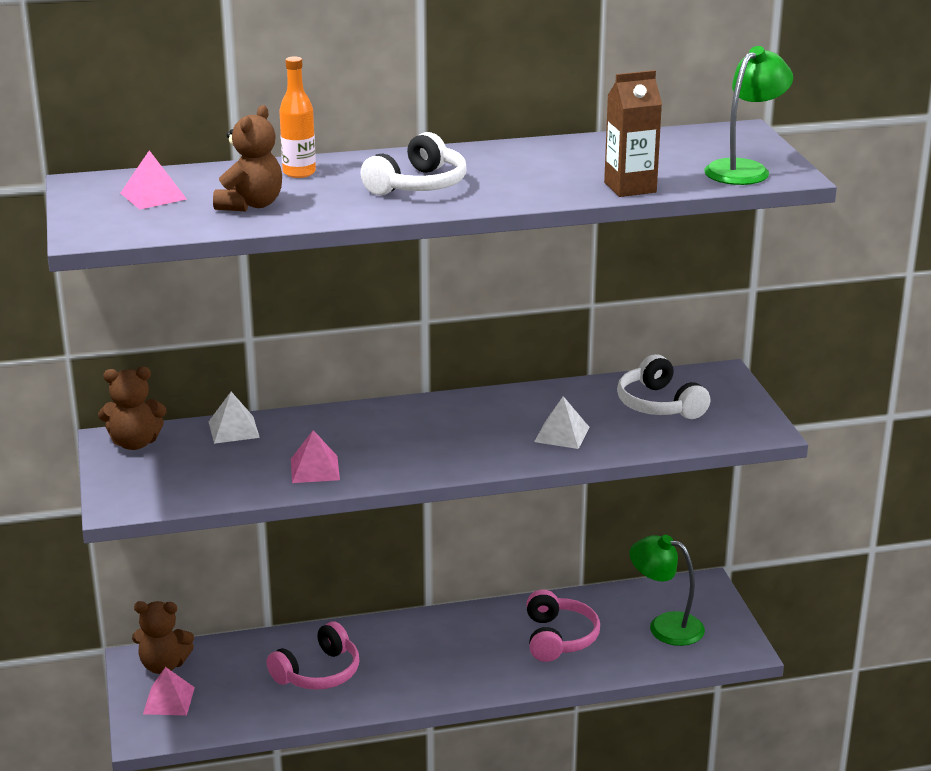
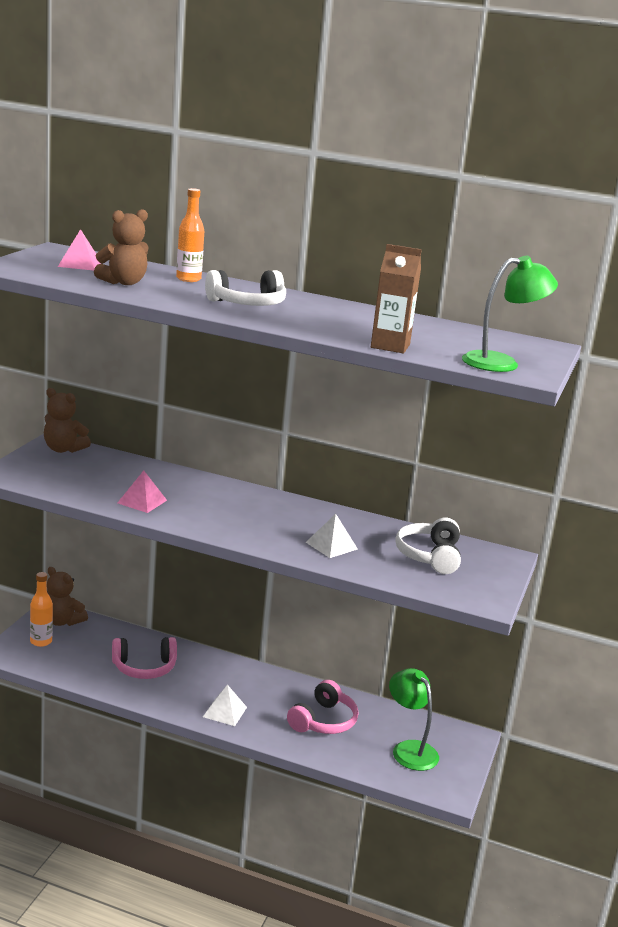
camera: 30 degrees right, 5 degrees down
(169, 700) = (41, 641): pink pyramid -> orange bottle
(233, 429) = (129, 464): white pyramid -> white pyramid (224, 712)

